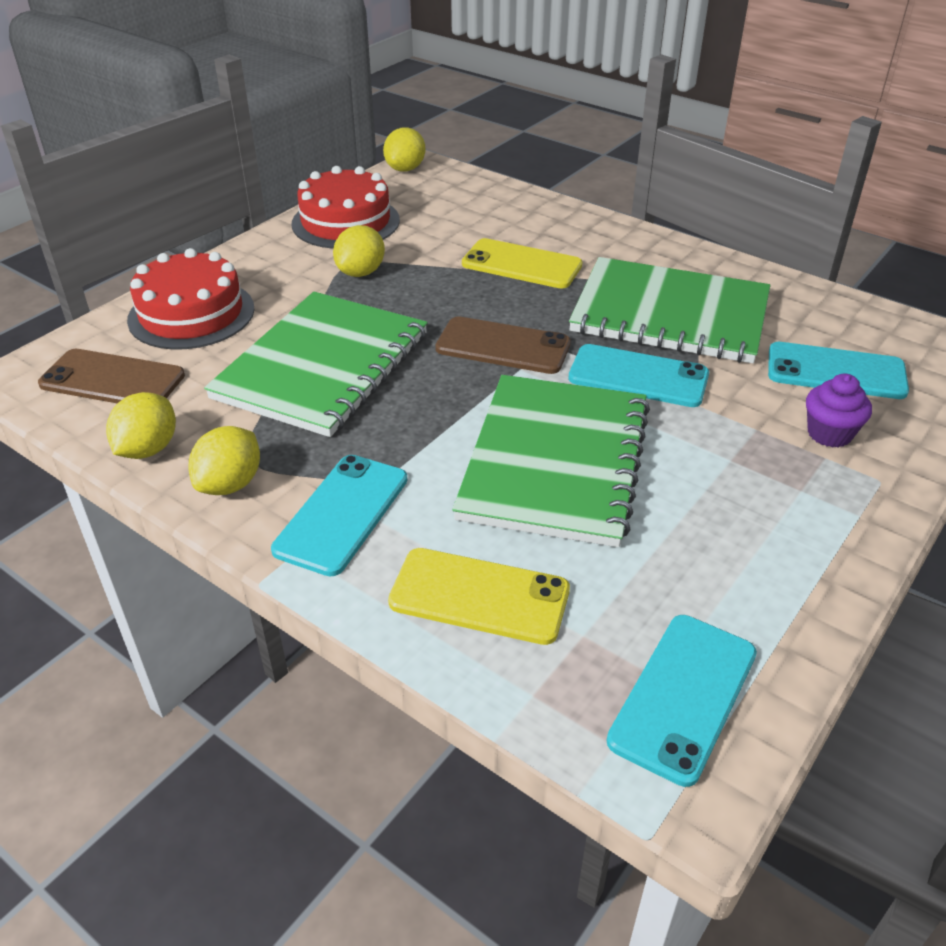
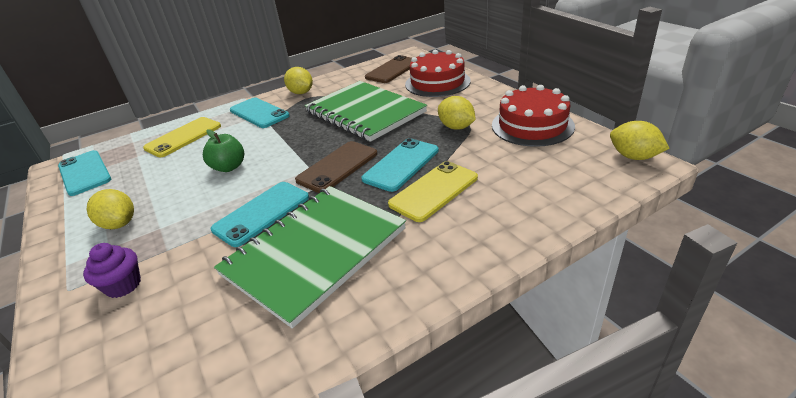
camera: 115 degrees right, 5 degrees down
(148, 449) = (338, 78): yellow lemon -> yellow lemon (119, 224)
(554, 461) = (229, 167): green notebook -> green apple
(836, 371) = (164, 326): turquoise phone -> turquoise phone (401, 165)

